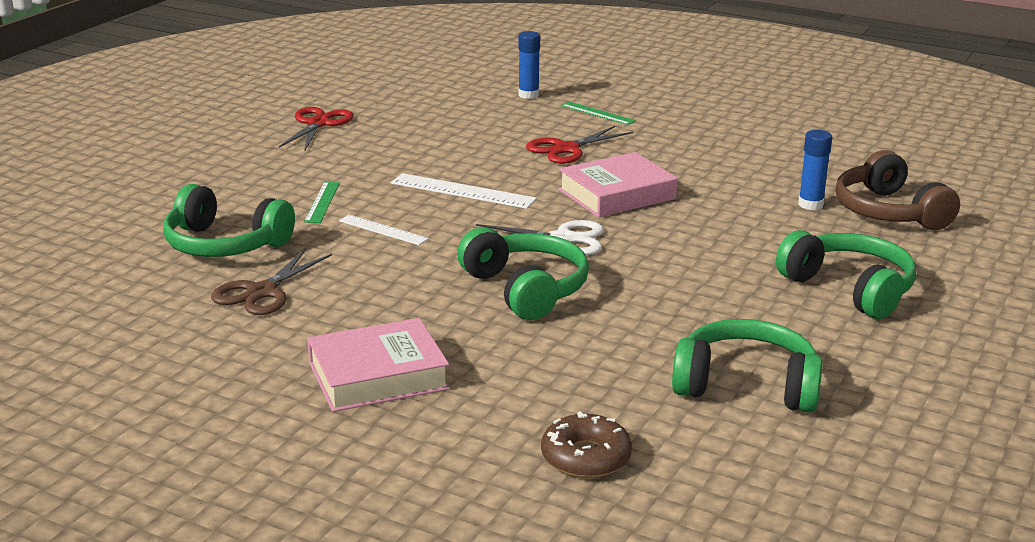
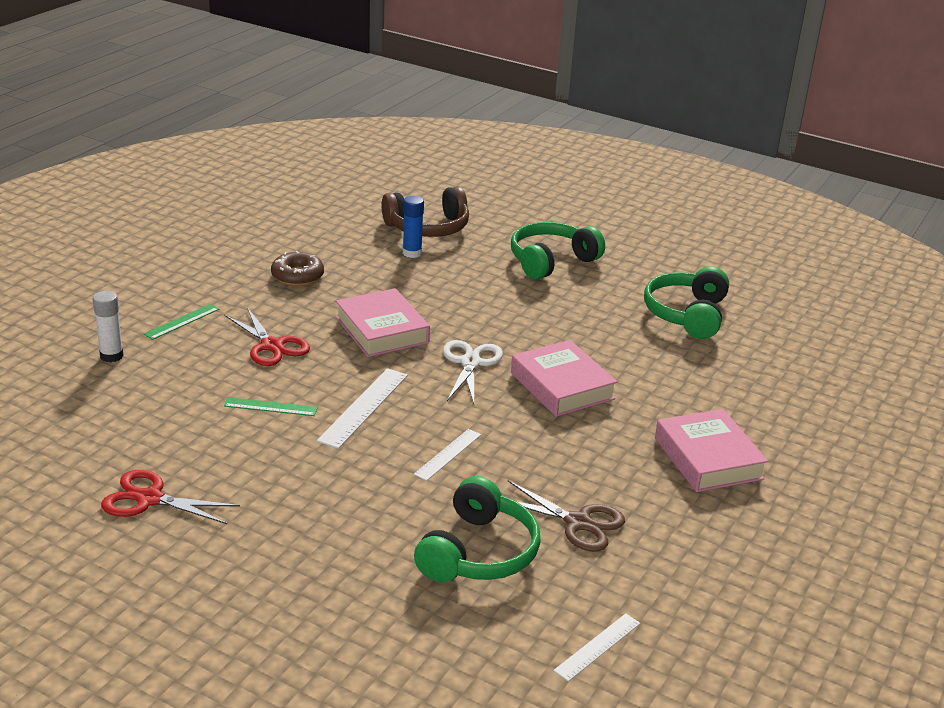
camera: 90 degrees left, 5 degrees up
(76, 296) = (597, 646): none -> white ruler
(322, 202) = (379, 491): green ruler -> green ruler (270, 407)
(525, 289) = (562, 386): green headphones -> pink book
(528, 95) = (111, 356): blue glue stick -> white glue stick
(585, 457) = (787, 379): brown donut -> brown donut (297, 276)

